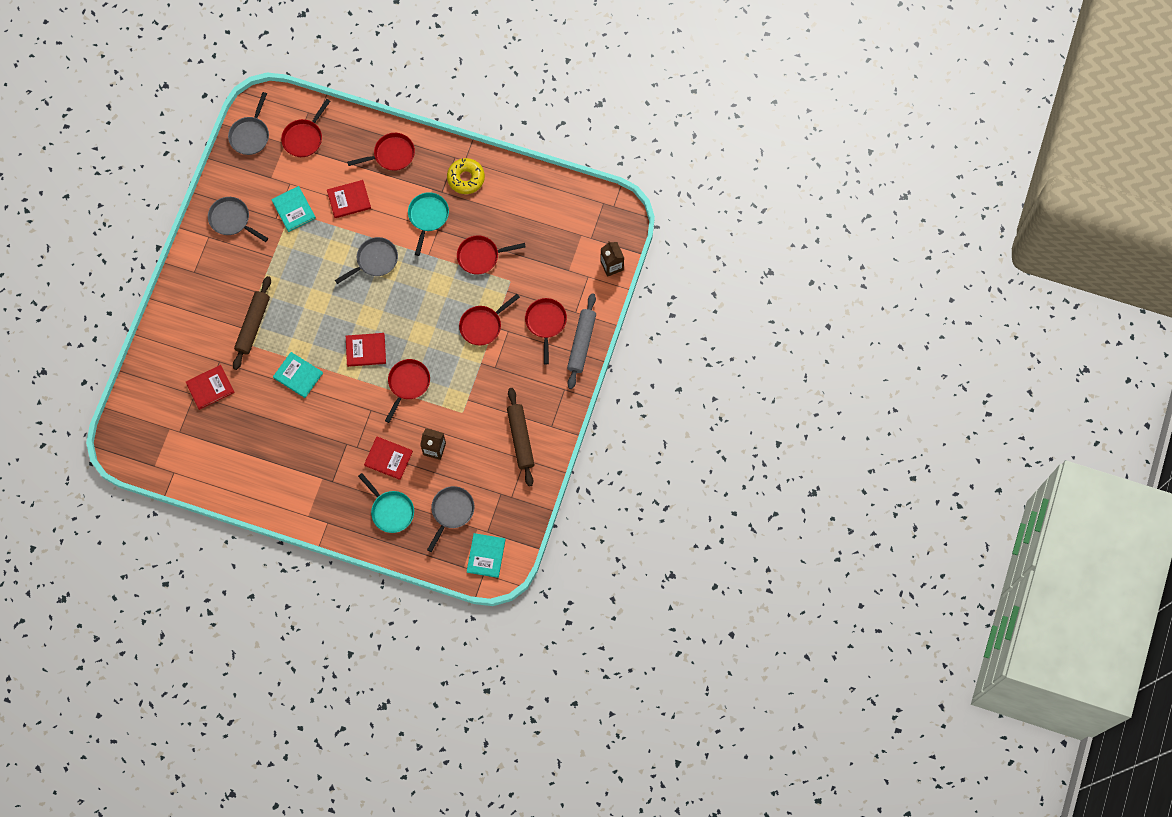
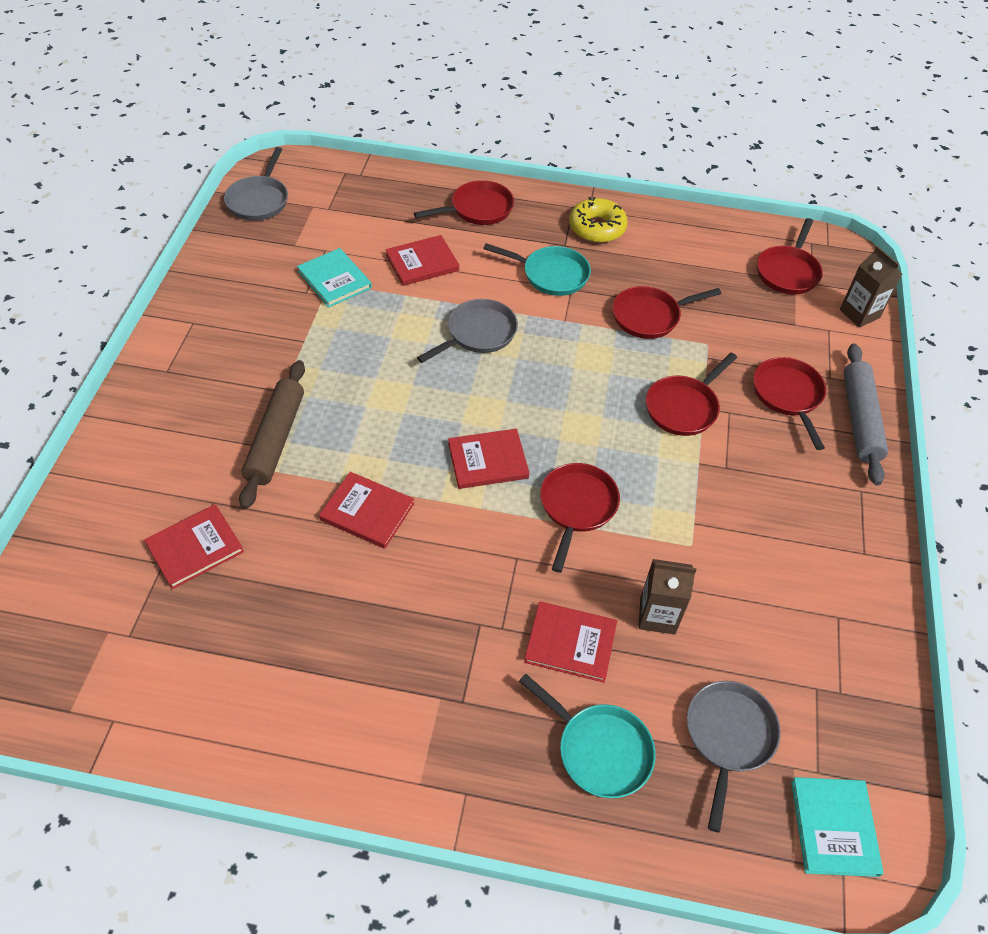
camera: 10 degrees left, 20 degrees down
(232, 220) = (233, 298): grey pan -> none
(298, 375) = (367, 512): turquoise book -> red book
(304, 138) = (342, 199): red pan -> red pan (788, 272)
(428, 217) = (551, 275): turquoise pan -> turquoise pan turned 105 degrees clockwise
(520, 438) = (816, 580): brown rolling pin -> none

